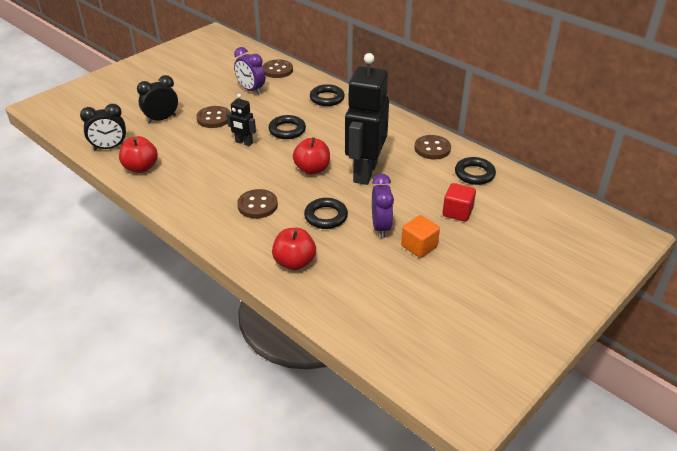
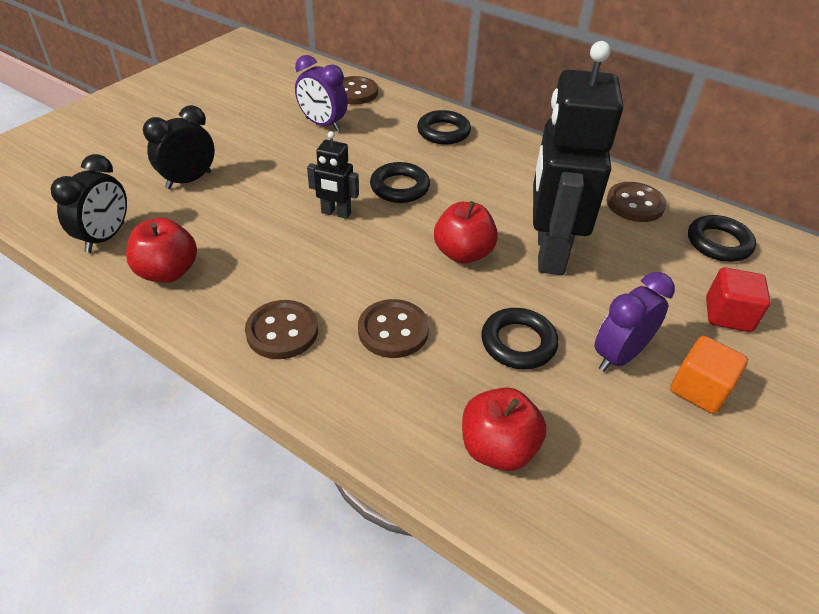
camera: 10 degrees left, 5 degrees up
(109, 147) = (105, 237): black clock -> black clock turned 45 degrees counterclockwise
(214, 118) = (275, 174): brown button -> brown button (282, 331)
(381, 227) = (619, 356): purple clock -> purple clock turned 120 degrees counterclockwise

